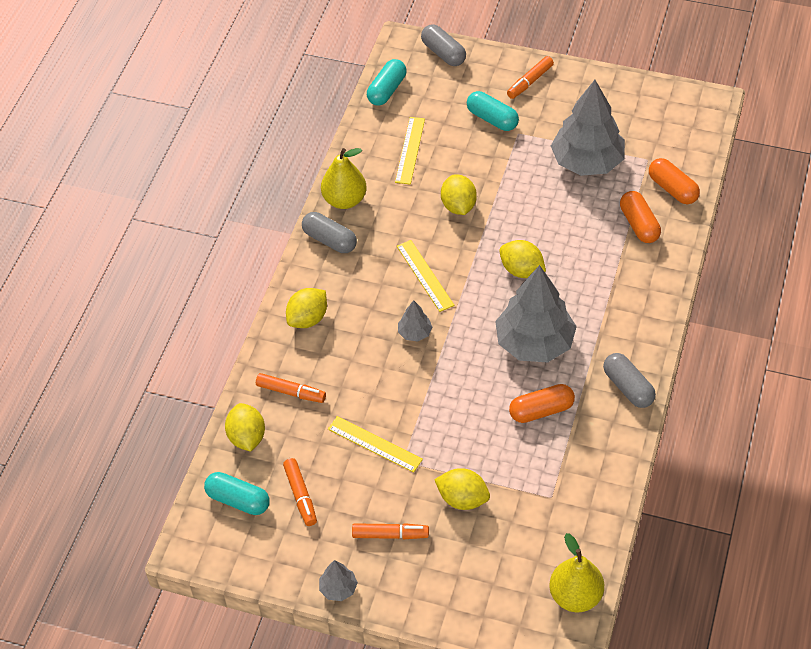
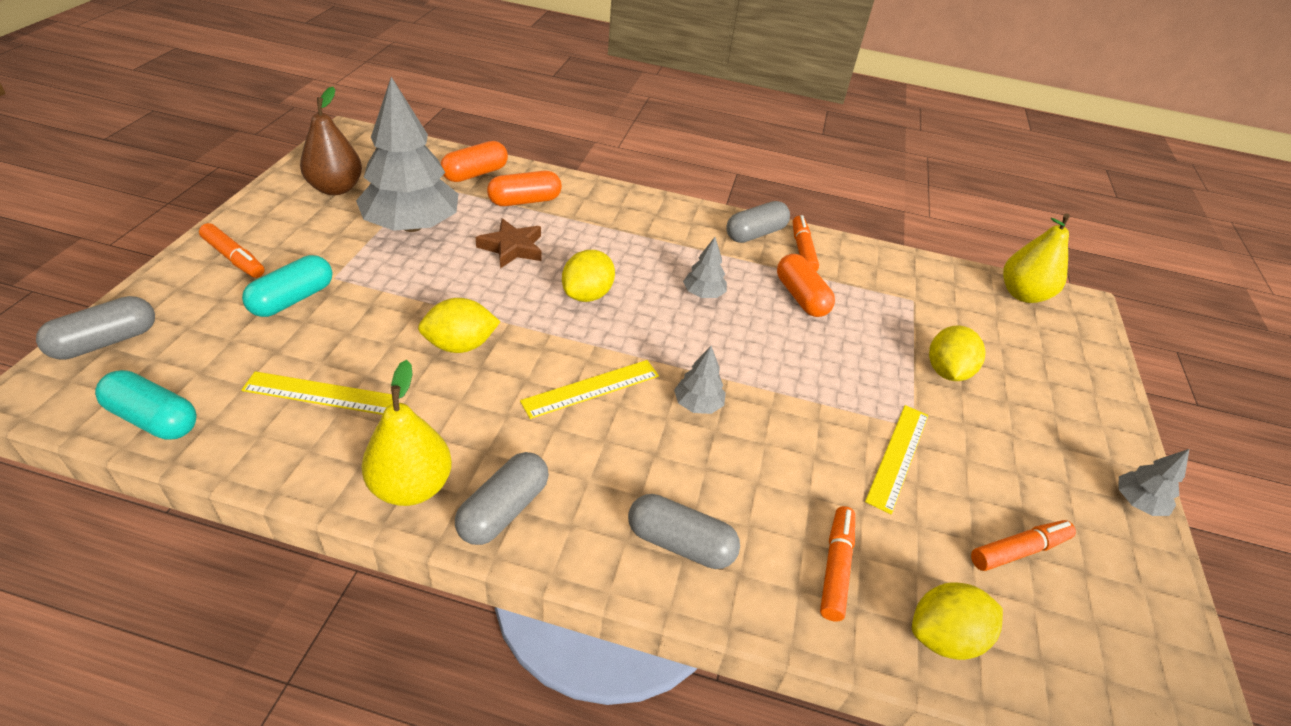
camera: 100 degrees left, 10 degrees down
(238, 500) = (1068, 645): turquoise capsule -> none
(308, 319) = (680, 543): yellow lemon -> grey capsule
(390, 535) = (1029, 443): orange marker -> orange marker (802, 250)
(534, 343) = (703, 294): grey tree -> grey tree, size x0.44
(571, 222) = (512, 248): none -> brown star
(626, 111) = (336, 188): none -> brown pear

